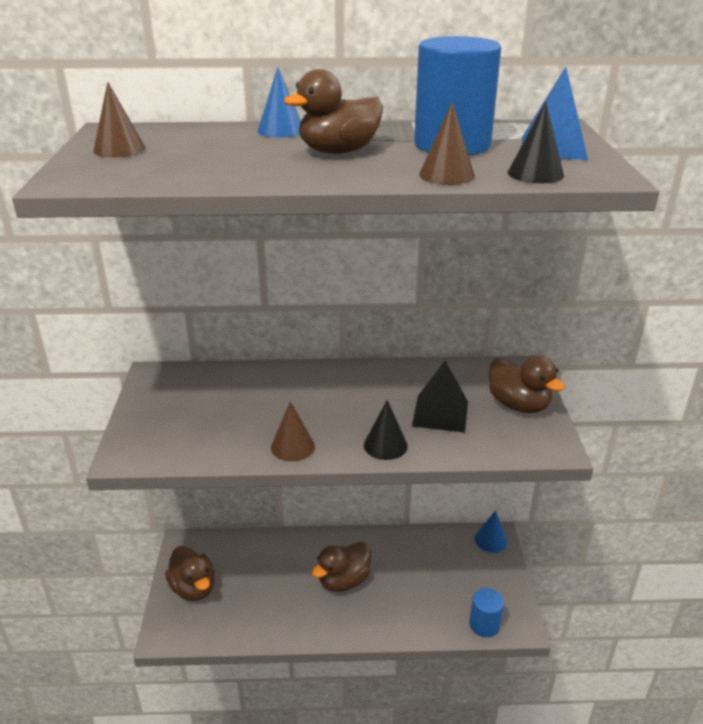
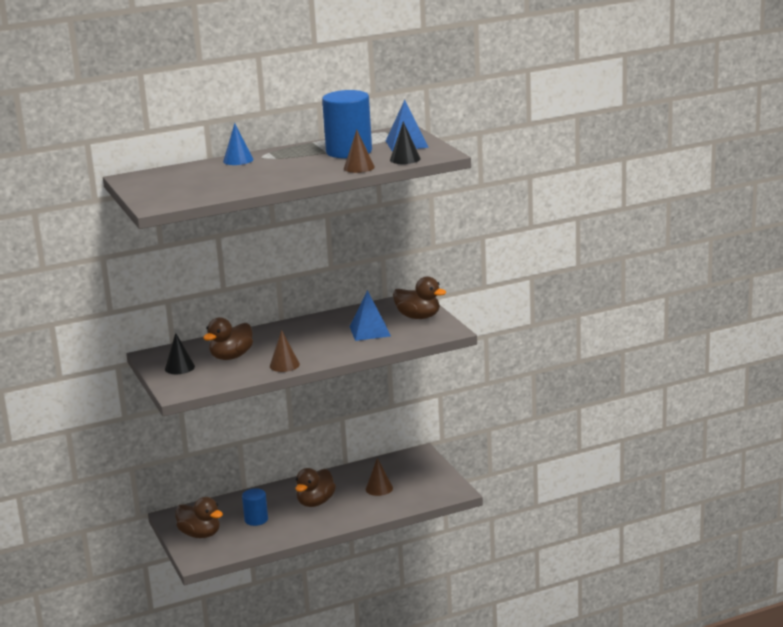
camera: 20 degrees left, 10 degrees down
(119, 149) = (155, 186): brown cone -> brown cone (379, 488)
(338, 152) = (287, 166): brown duck -> brown duck (231, 357)
(385, 445) = (344, 352): black cone -> black cone (179, 367)
(440, 413) = (369, 331): black pyramid -> blue pyramid
(484, 624) = (432, 497): blue cylinder -> blue cylinder (256, 519)
(491, 540) = (416, 456): blue cone -> none

